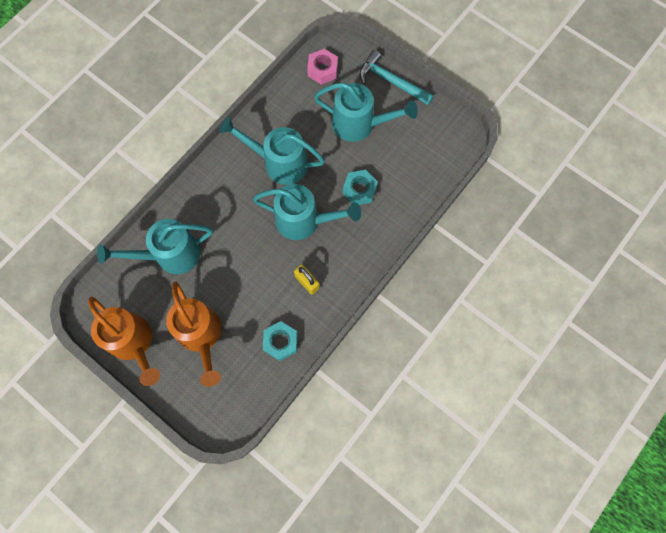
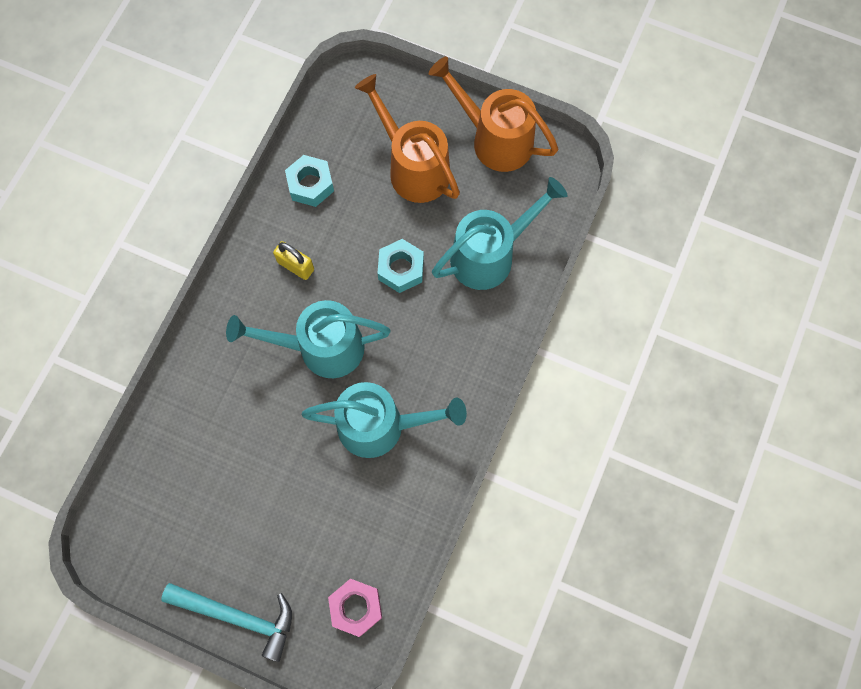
camera: 165 degrees right, 0 degrees up
(359, 190) = (252, 414): turquoise nut -> turquoise nut (401, 269)
(360, 124) = (273, 522): turquoise watering can -> none

